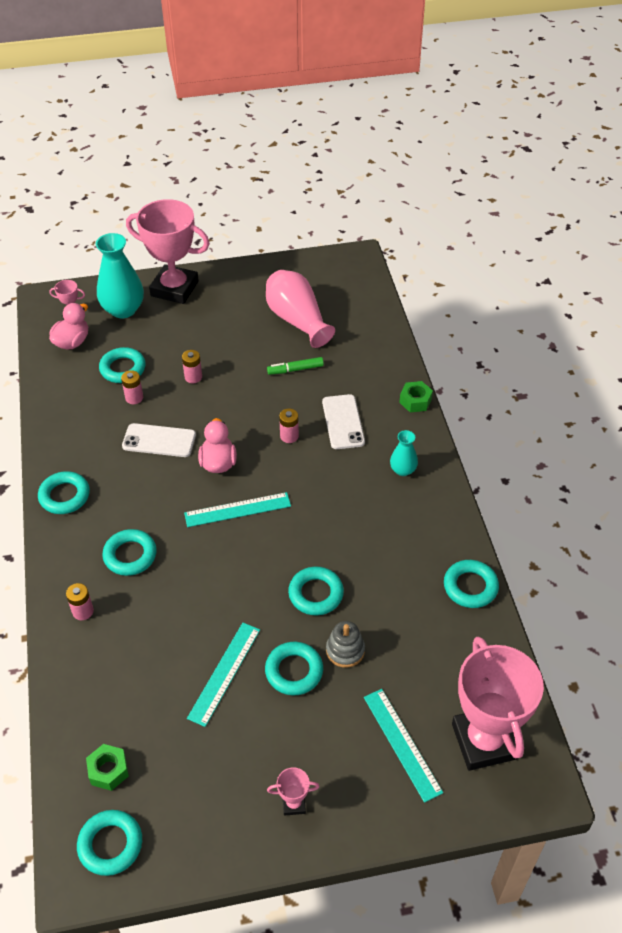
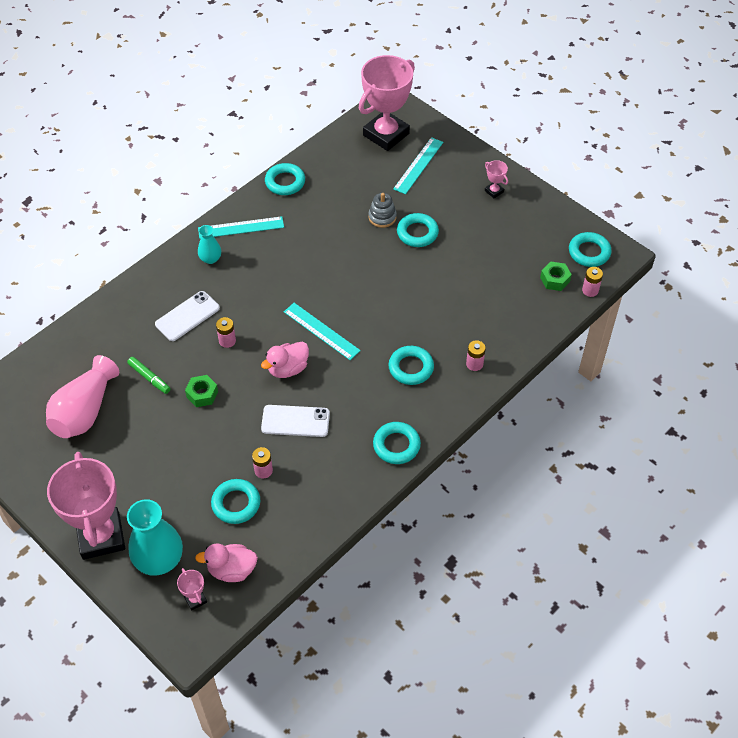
camera: 125 degrees left, 5 degrees up
(159, 440) = (295, 421): white phone -> white phone turned 60 degrees counterclockwise
(193, 377) = (208, 444): pink battery -> pink battery (590, 290)
(224, 673) = (448, 264): turquoise ruler -> turquoise ruler (241, 227)
(316, 594) = (354, 251): turquoise ring -> none
(415, 401) = (132, 284): green nut -> green nut (202, 394)

